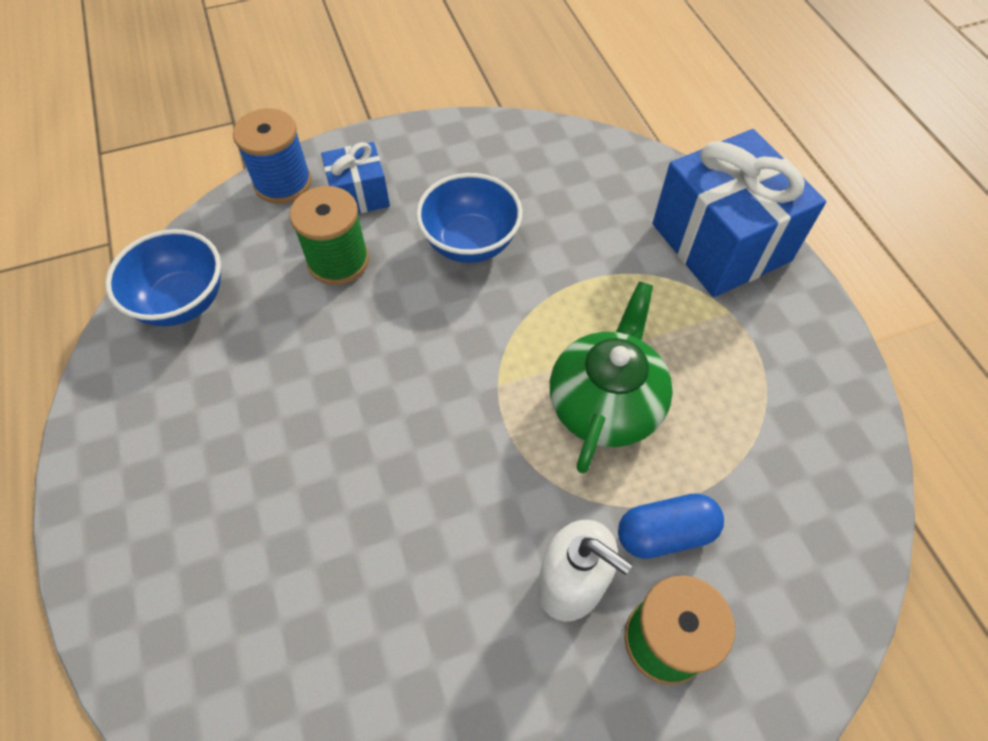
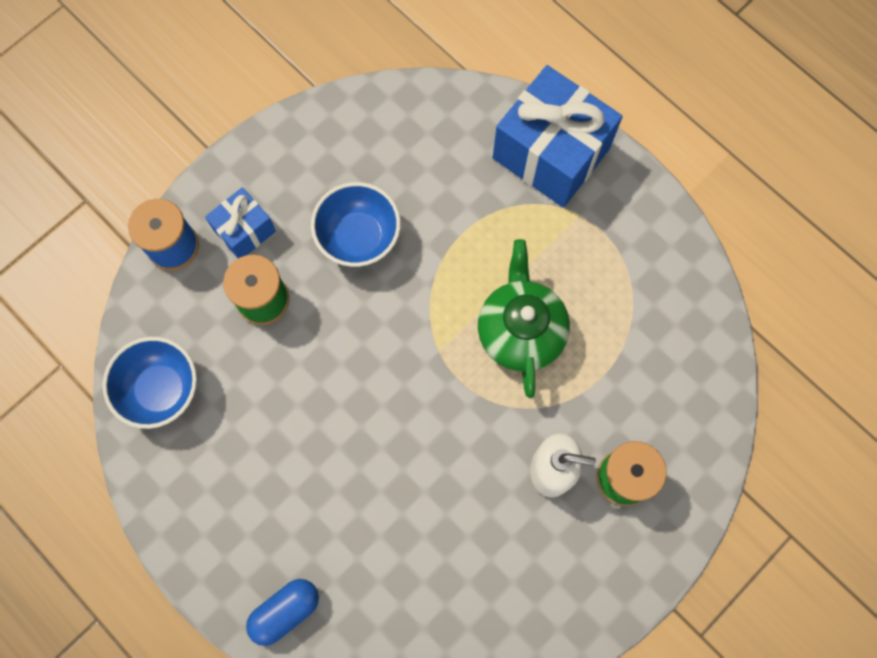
camera: 25 degrees left, 15 degrees up
(665, 533) = (597, 408): blue capsule -> blue capsule (285, 611)

